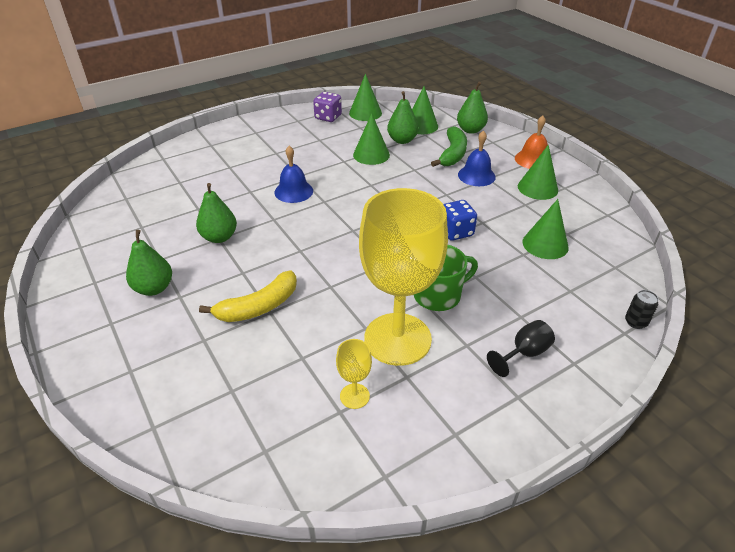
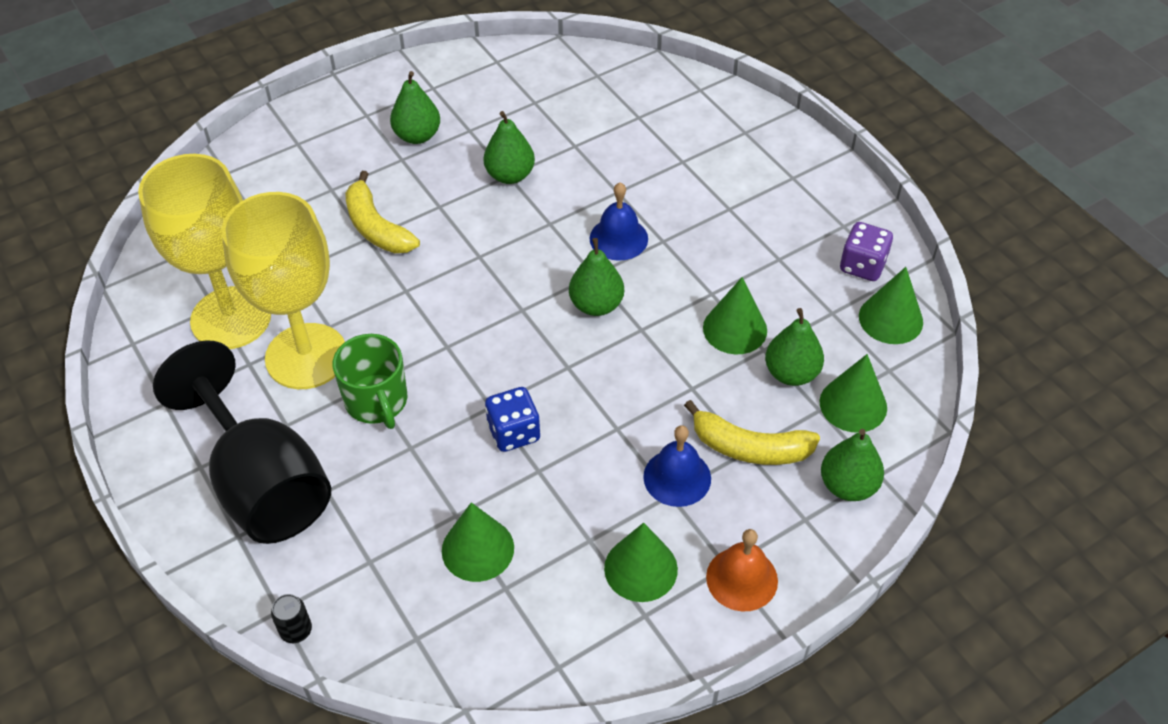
camera: 90 degrees right, 10 degrees up
(350, 200) = (596, 305): none -> green pear
(354, 396) = (231, 318): yellow goblet -> yellow goblet, size x2.47
(453, 154) = (749, 448): green banana -> yellow banana
(524, 353) = (262, 483): black goblet -> black goblet, size x2.47

